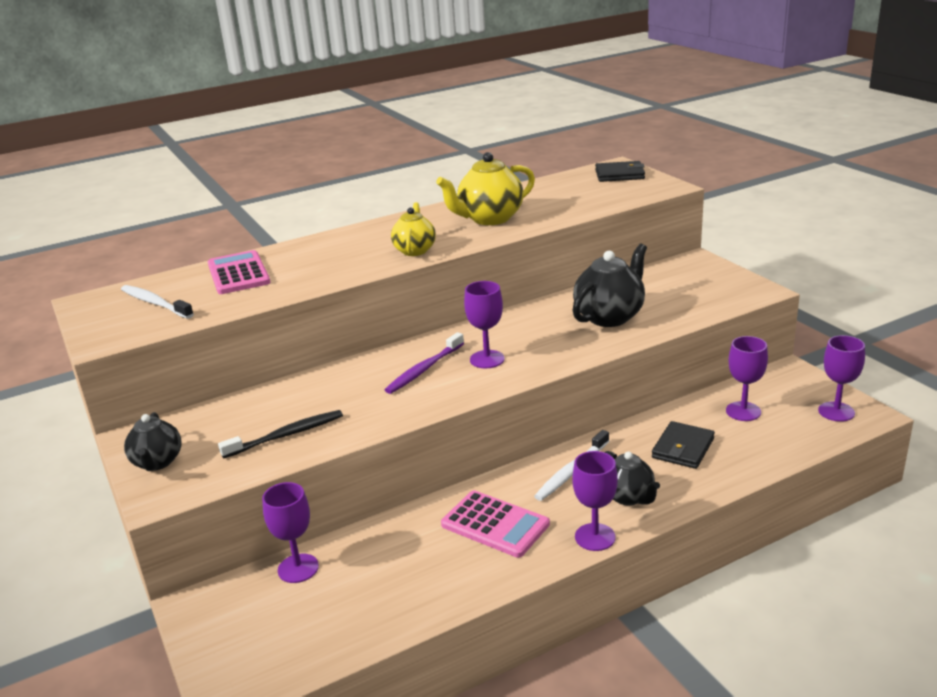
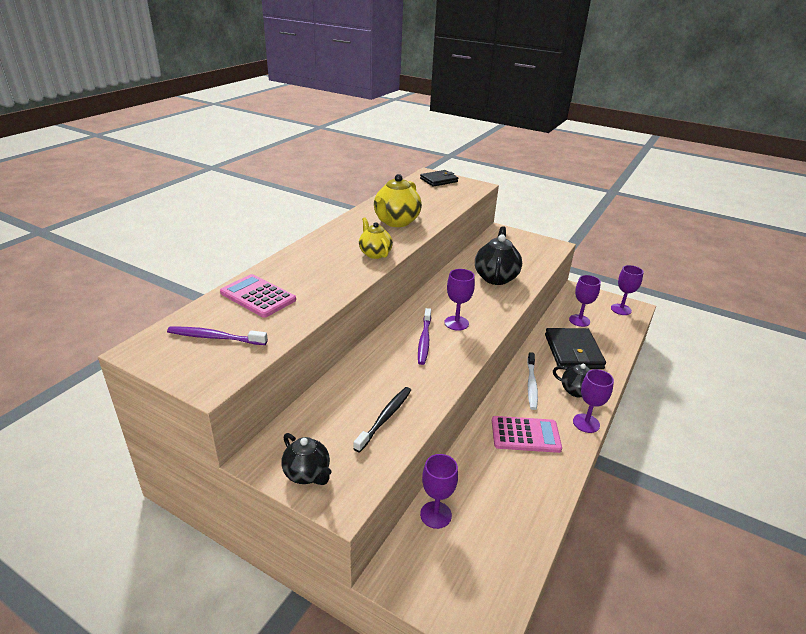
camera: 35 degrees left, 5 degrees up
(155, 303) = (215, 337): white toothbrush -> purple toothbrush
(683, 448) = (573, 351): black wallet -> black wallet, size x1.57

